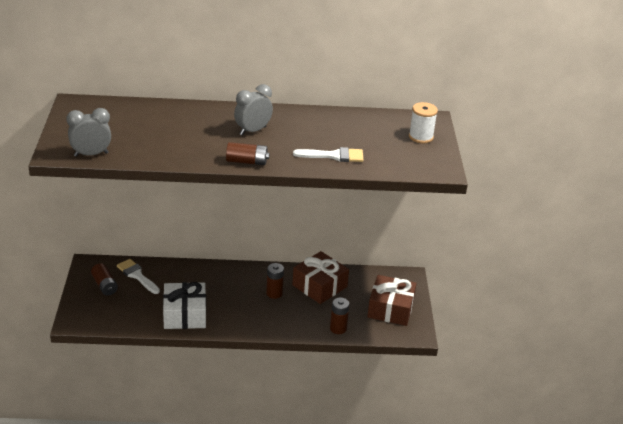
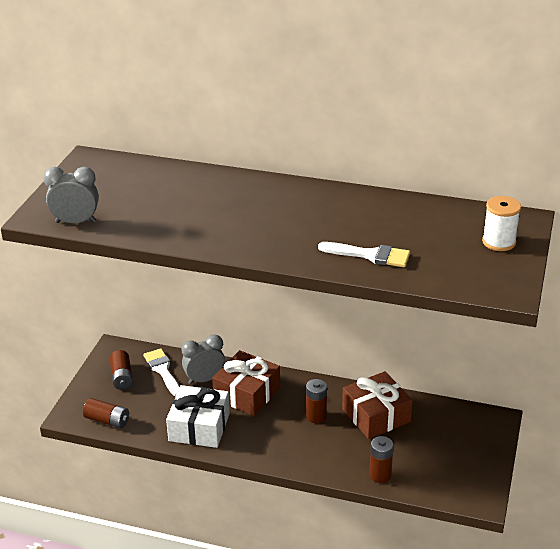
camera: 20 degrees right, 0 degrees up
(247, 161) = (256, 251): brown battery -> brown battery (107, 420)
(253, 131) = (282, 212): grey clock -> grey clock (204, 379)
(390, 309) = (458, 459): brown gift -> brown gift (247, 393)

